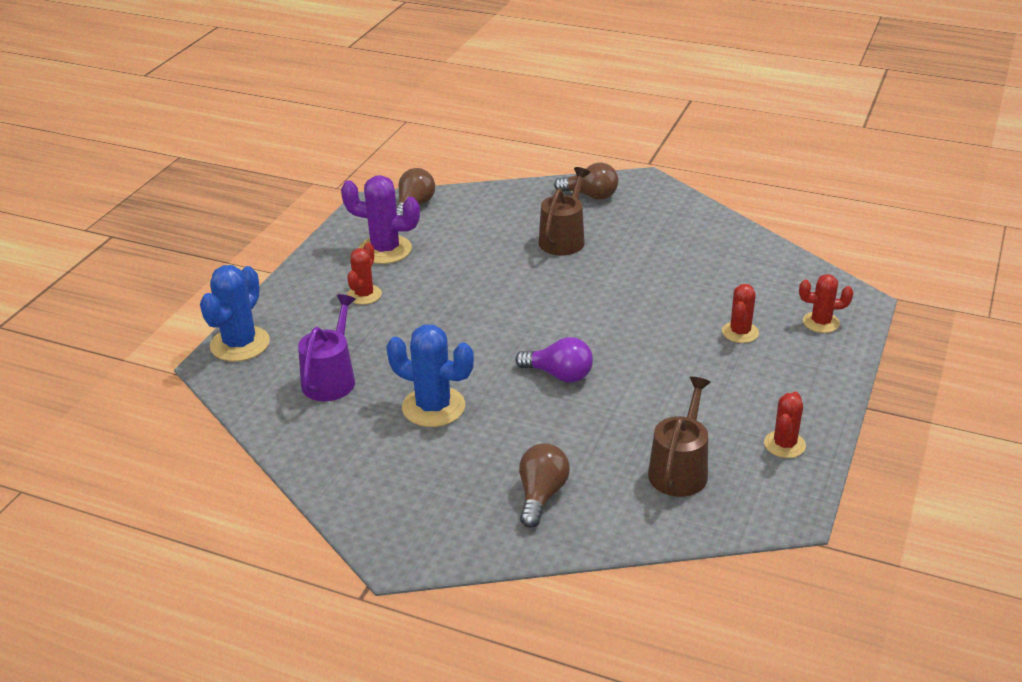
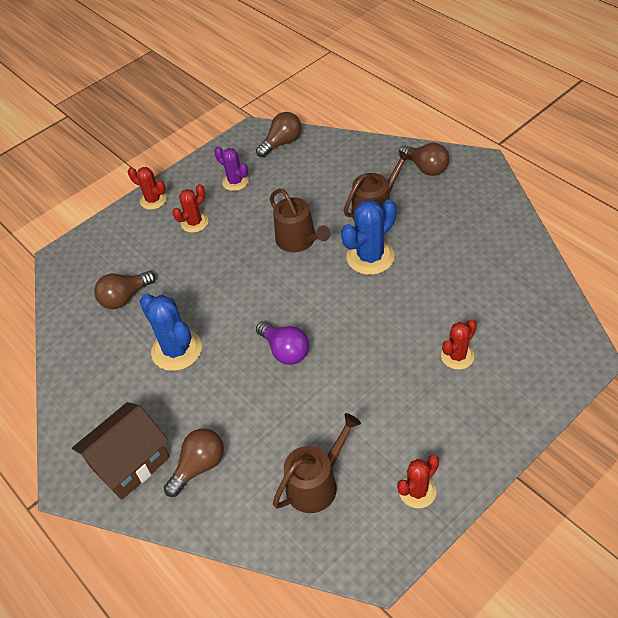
camera: 30 degrees right, 15 degrees up
(240, 344) = (86, 244): blue cactus -> blue cactus (370, 257)
(331, 379) = (125, 297): purple watering can -> brown light bulb
(385, 250) = (235, 182): purple cactus -> purple cactus, size x0.62
(457, 516) = (130, 462): none -> brown house
(500, 282) = (299, 240): none -> brown watering can
(821, 322) = (535, 369): red cactus -> red cactus (153, 200)

